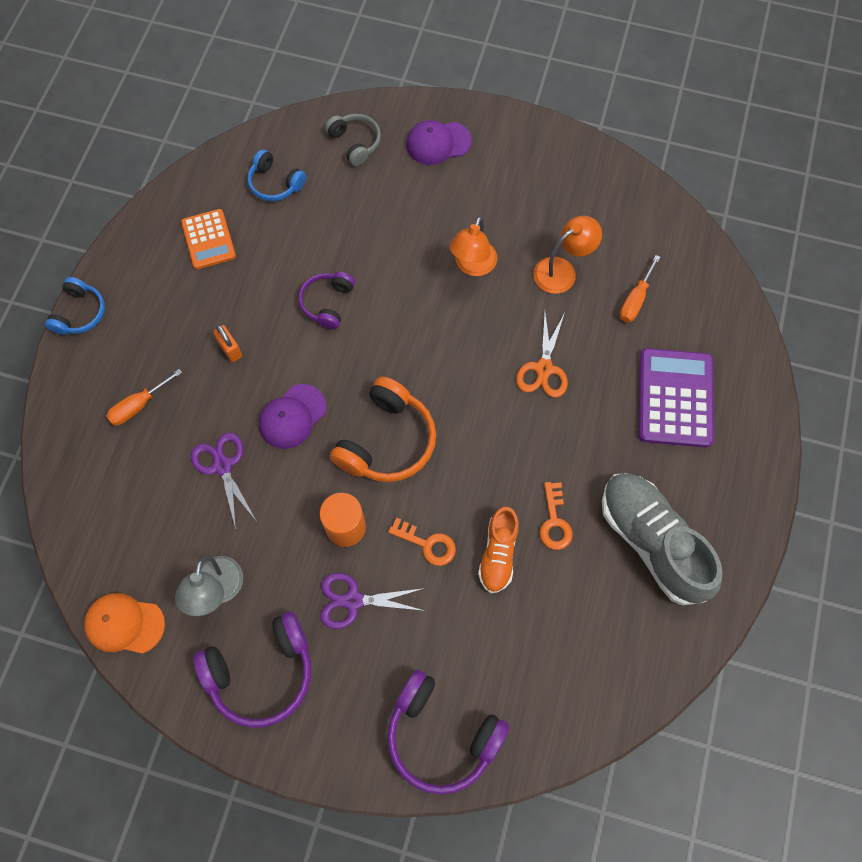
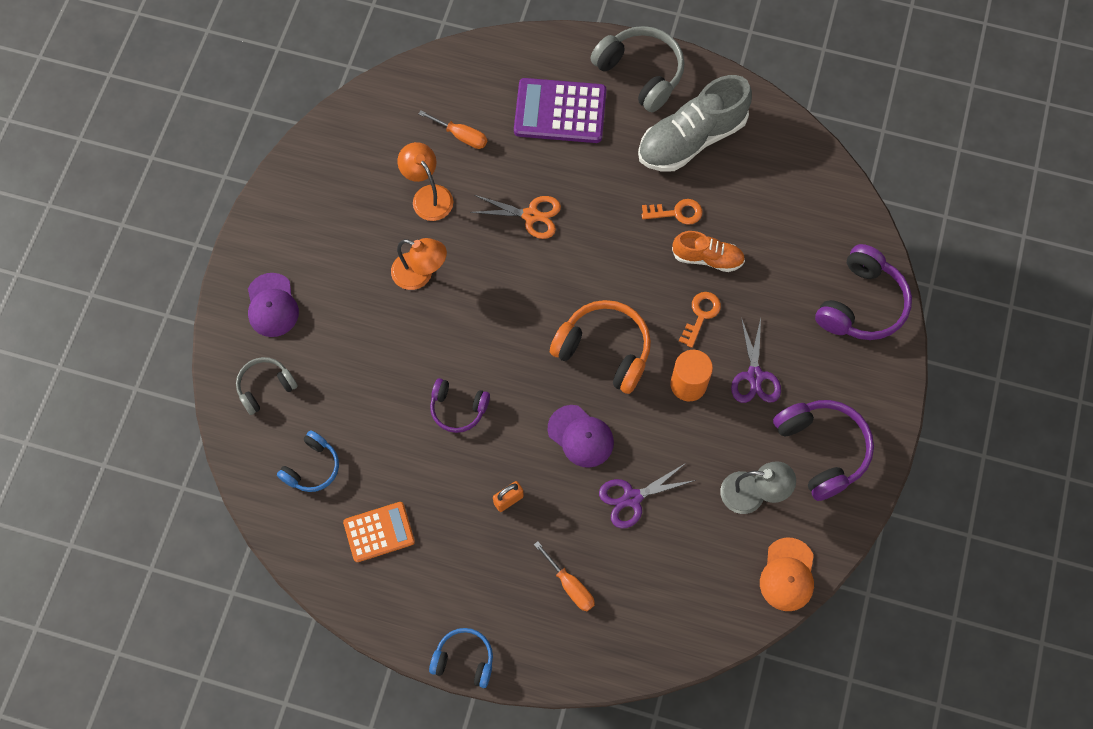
camera: 90 degrees left, 0 degrees up
(735, 486) = (641, 73): none -> grey headphones

